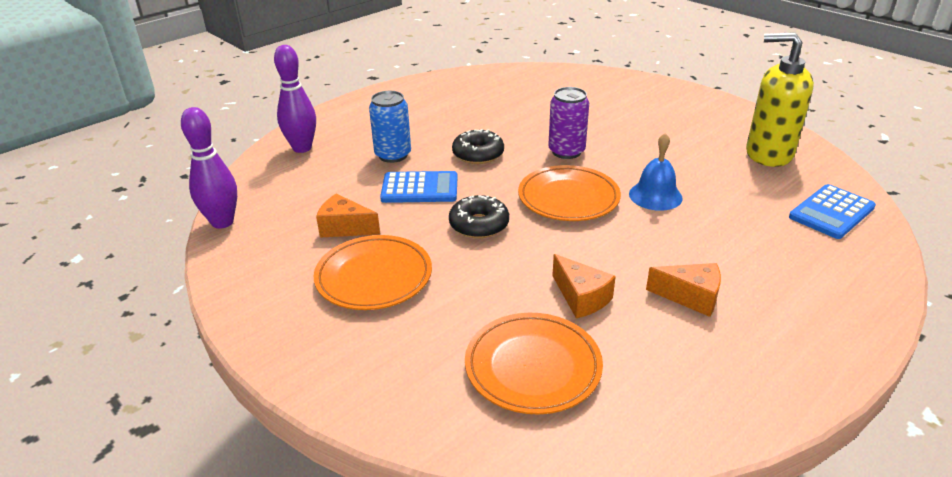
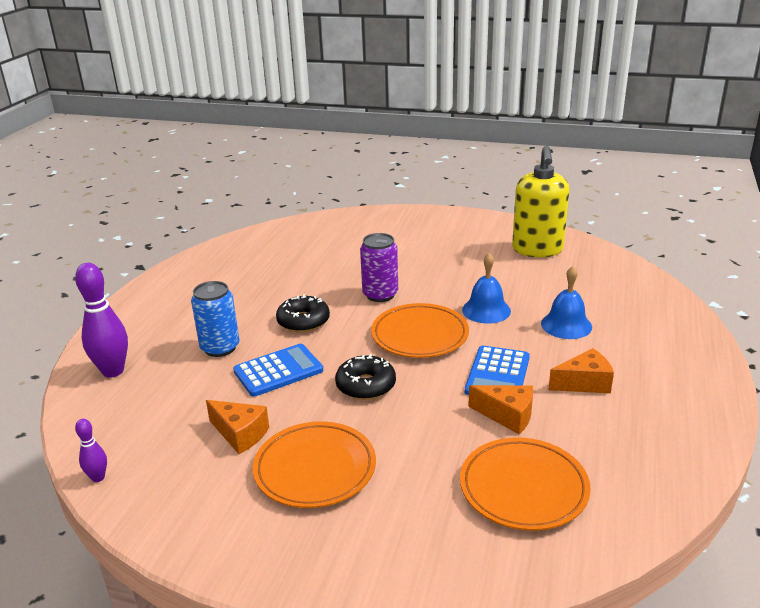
camera: 30 degrees left, 5 degrees down
(222, 222) = (98, 477): purple bowling pin -> purple bowling pin, size x0.51
(345, 228) = (240, 434): orange cheese -> orange cheese turned 135 degrees counterclockwise
(727, 235) = (566, 325): none -> blue bell
(768, 154) = (537, 250): yellow soap dispenser -> yellow soap dispenser turned 75 degrees counterclockwise
(831, 212) = (618, 282): blue calculator -> blue calculator (497, 375)

